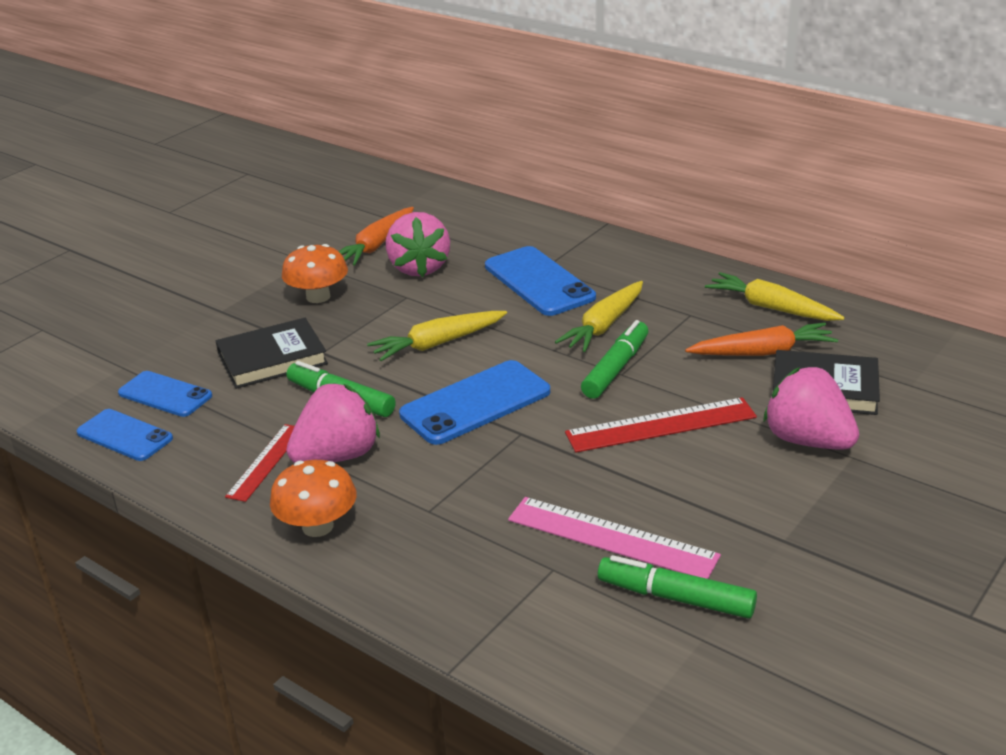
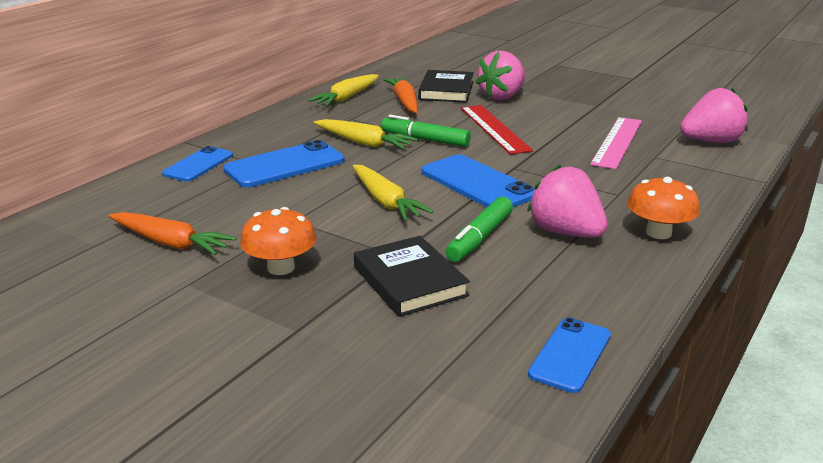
camera: 95 degrees left, 5 degrees down
(165, 394) = (486, 340): blue phone -> blue phone (198, 165)
(266, 462) = (585, 264): red ruler -> none
(419, 268) = (236, 217): pink strawberry -> pink strawberry (711, 141)
(675, 597) = (660, 128): green marker -> none

